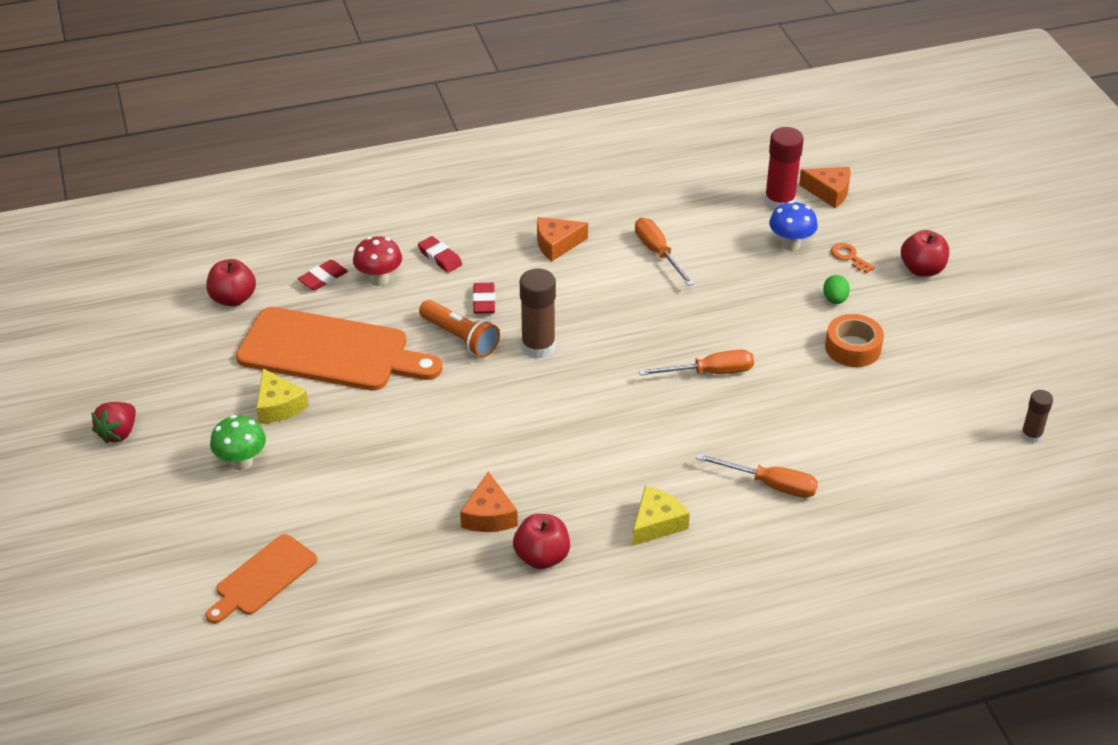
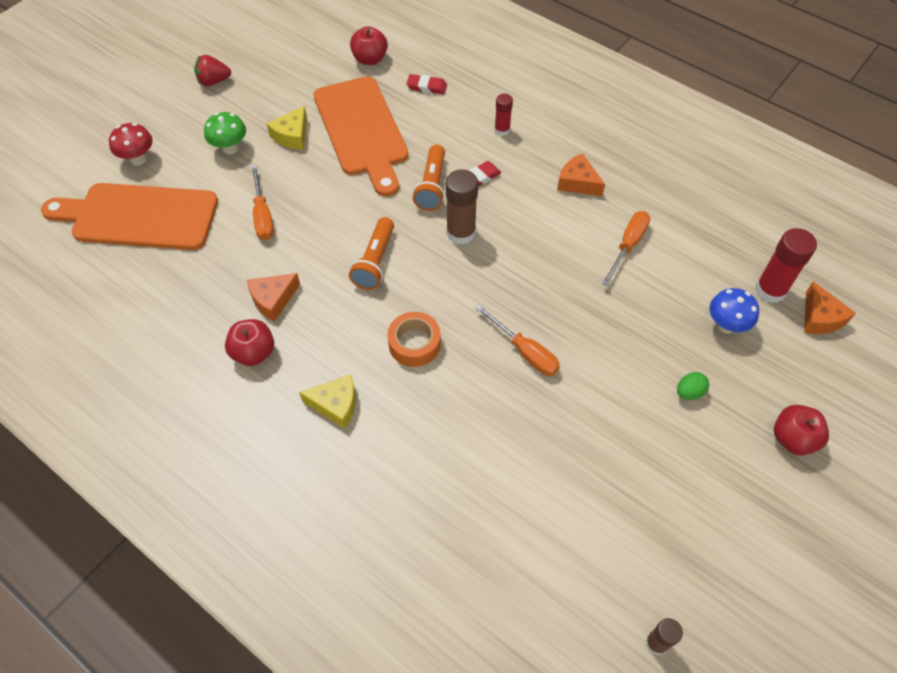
camera: 55 degrees right, 15 degrees up
(263, 578) = (139, 217): orange cutting board -> orange cutting board, size x1.86
(379, 279) = (451, 113): red mushroom -> red mushroom (138, 159)
(440, 257) = (502, 130): red eraser -> red glue stick
(514, 421) = (375, 262): none -> orange flashlight
(770, 485) = (432, 460): orange screwdriver -> orange screwdriver (262, 215)
(849, 257) = (752, 375): orange key -> none
(853, 348) = (642, 436): orange tape -> orange tape (414, 344)

